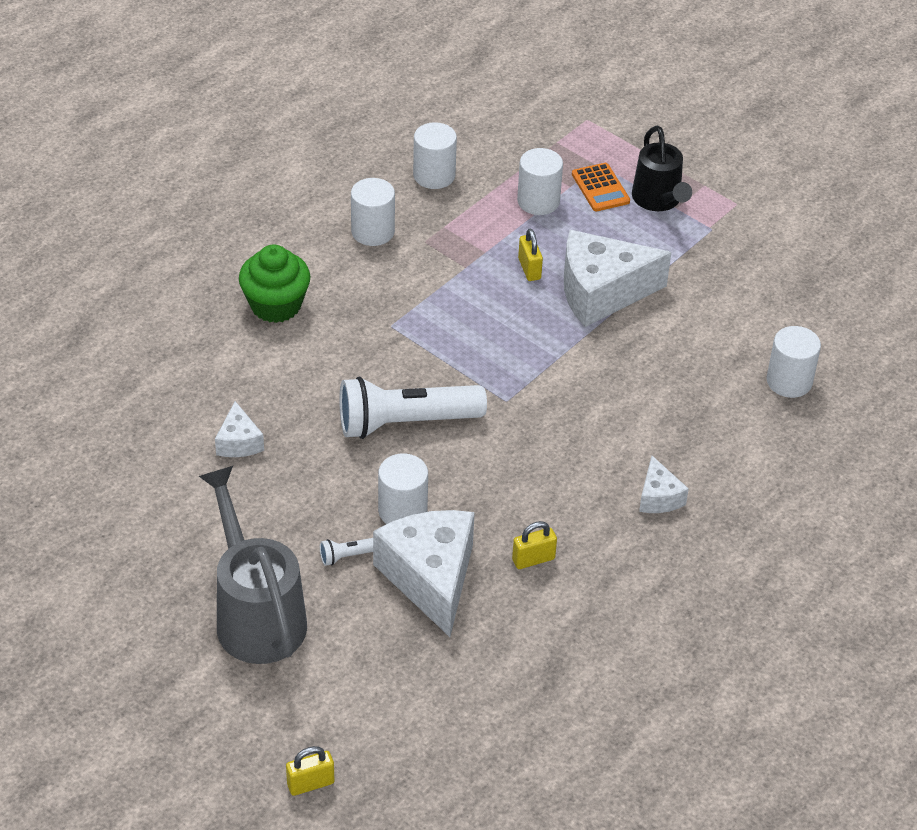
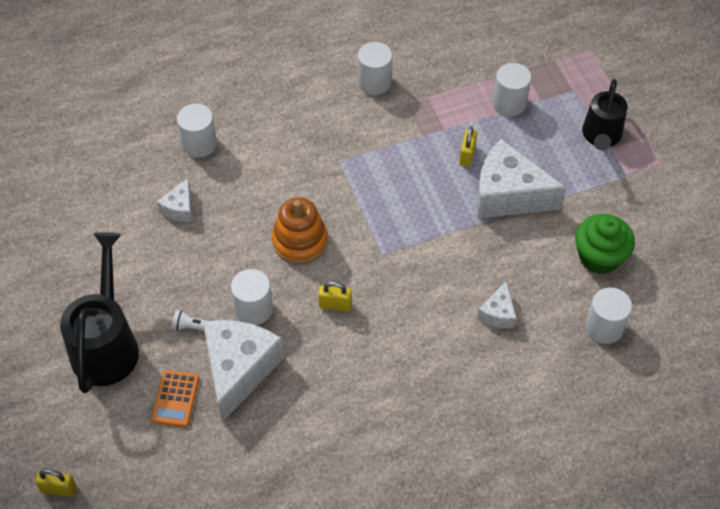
camera: 30 degrees right, 10 degrees up
(256, 614) = (107, 344): grey watering can -> black watering can
(276, 305) = (271, 113): green cupcake -> green cupcake (599, 257)
(405, 423) = (300, 241): white flashlight -> orange stacking toy
(434, 175) = (446, 54): white cylinder -> white cylinder (199, 144)
(533, 559) = (319, 388): yellow padlock -> yellow padlock (335, 305)
(600, 188) = (563, 110): orange calculator -> orange calculator (175, 399)
(658, 497) = (441, 380): white cheese -> white cheese (498, 314)

